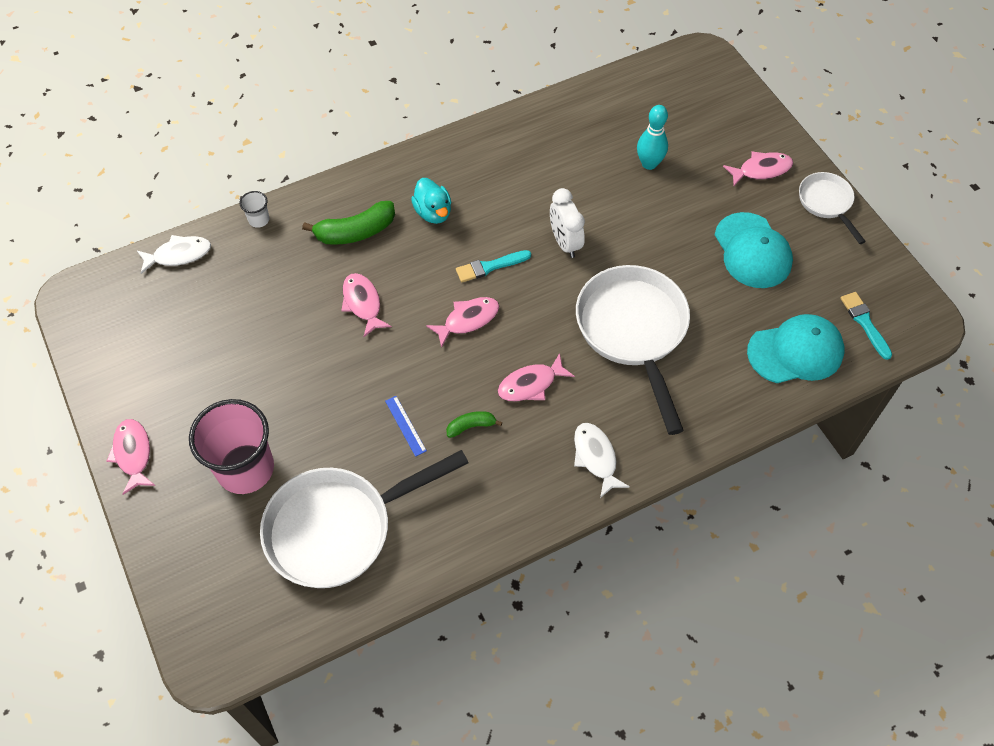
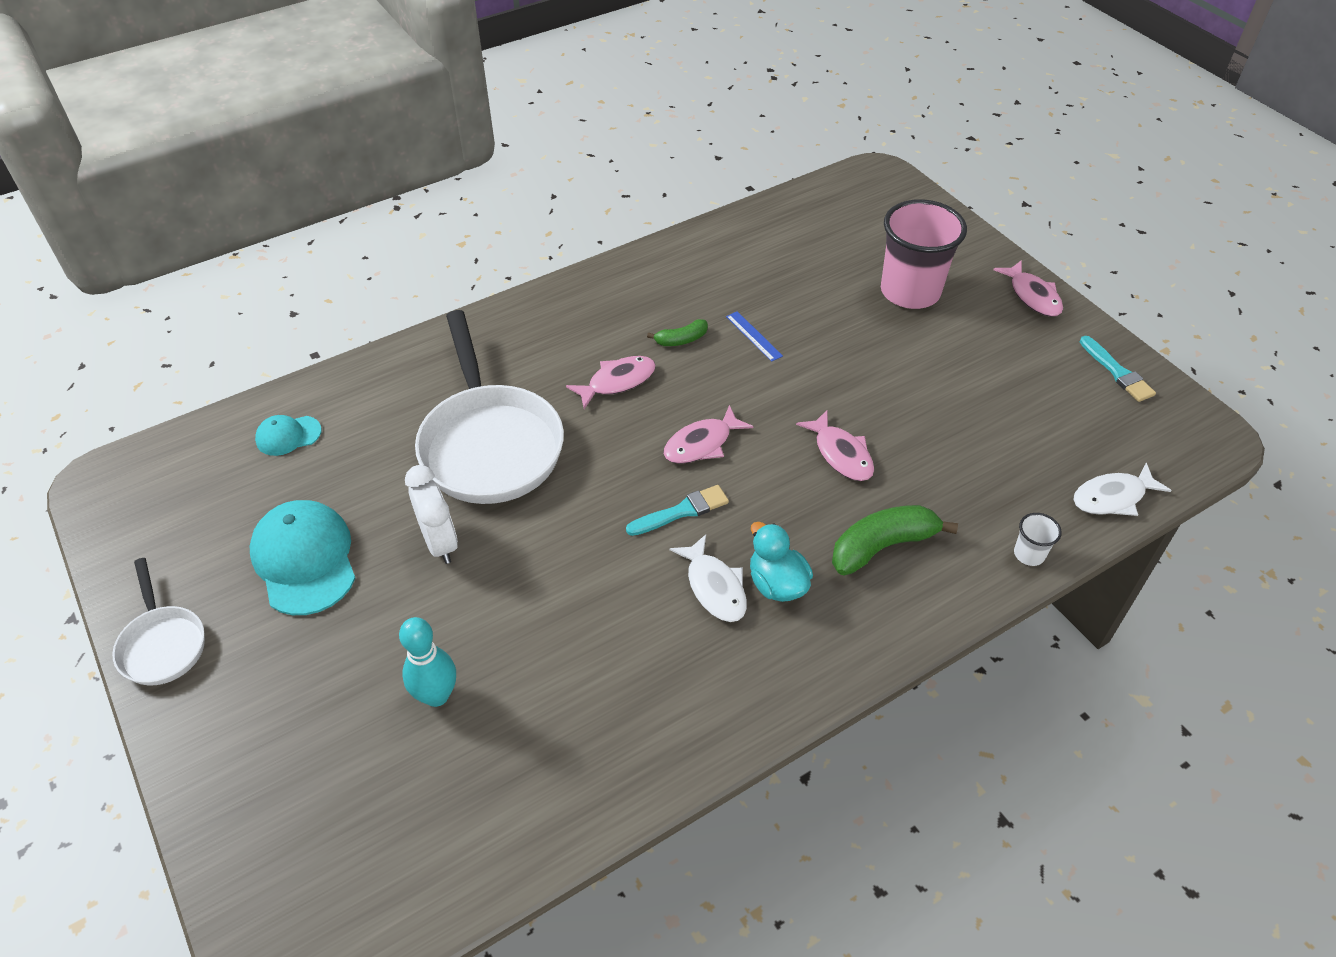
camera: 175 degrees right, 10 degrees down
(338, 528) = (798, 255): white pan -> none
(565, 243) = (577, 552): white clock -> white clock (440, 542)
(595, 457) = (543, 322): white fish -> white fish (714, 587)
(761, 170) = (248, 698): pink fish -> none
(795, 352) = (288, 435): turquoise cap -> turquoise cap, size x0.53
(865, 323) = (184, 474): turquoise brush -> turquoise brush (1117, 372)

